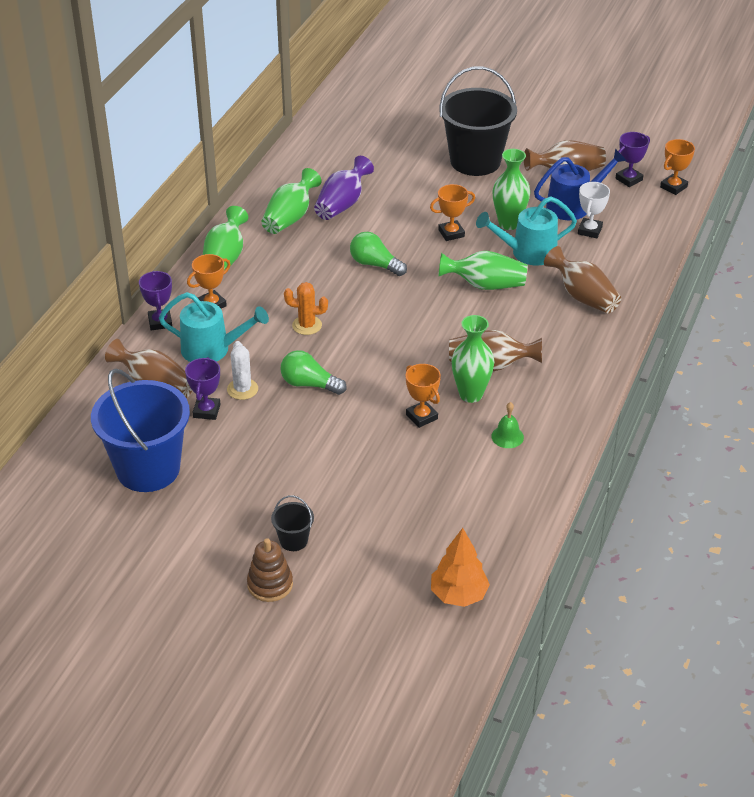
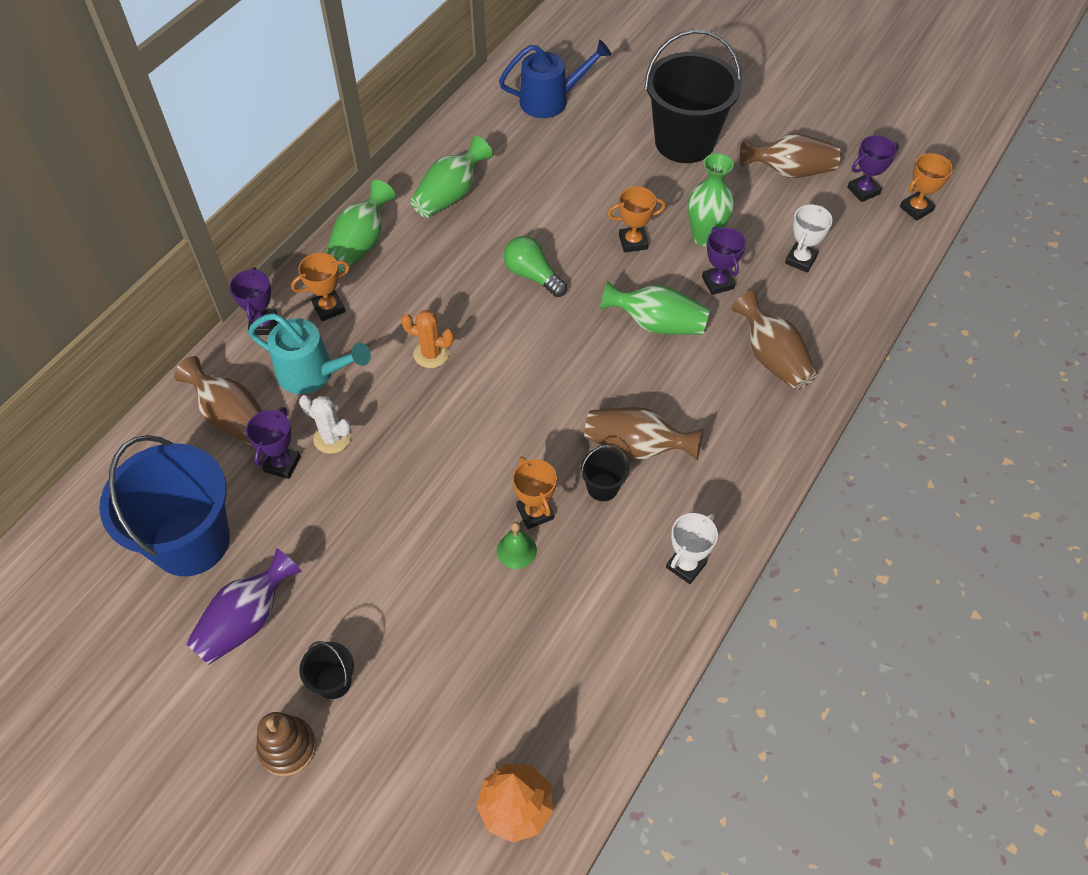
camera: 10 degrees right, 15 degrees up
(242, 389) = (332, 438): white cactus -> white cactus turned 60 degrees counterclockwise
(309, 384) = (412, 442): green light bulb -> none
(342, 204) = (515, 184): purple vase -> purple vase (246, 620)
(471, 394) = (602, 487): green vase -> black bucket
(507, 436) = (633, 560): green bell -> green bell (516, 550)
(527, 253) = (718, 283): turquoise watering can -> purple trophy
(549, 434) = (686, 565): none -> white trophy
(574, 205) = (789, 220): blue watering can -> blue watering can (551, 100)

